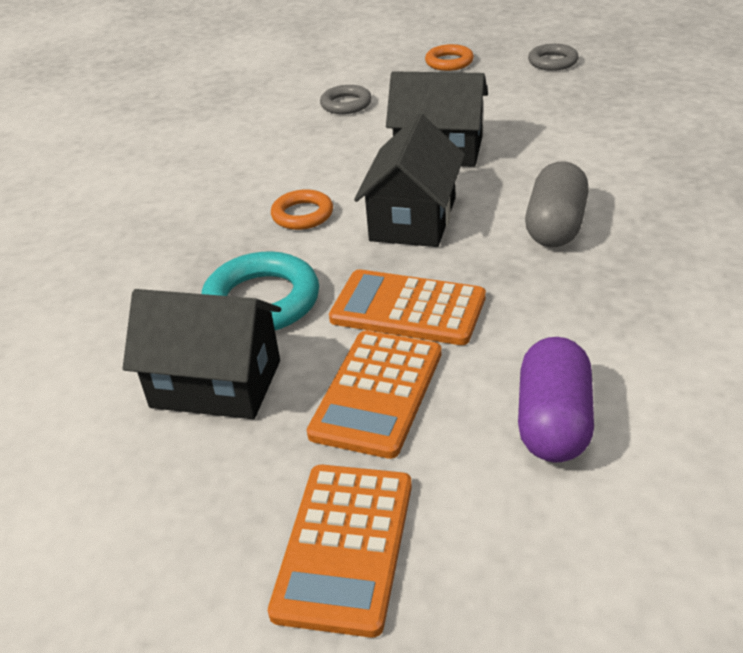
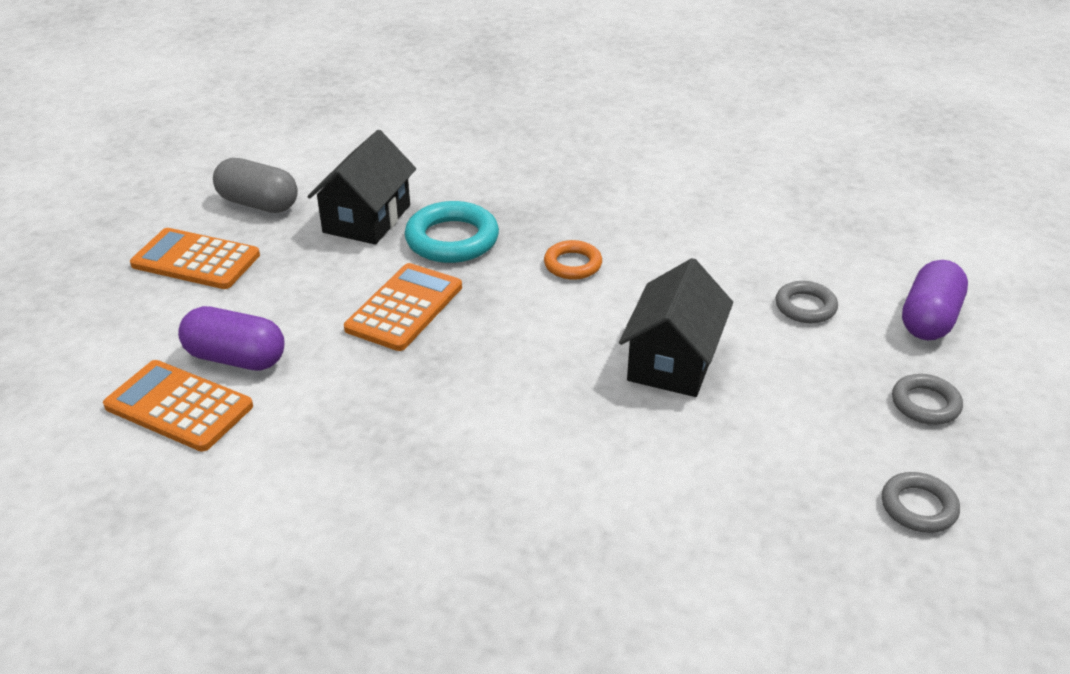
camera: 95 degrees right, 0 degrees up
(350, 63) = (929, 319): none -> purple capsule
(377, 393) = (316, 283): orange calculator -> orange calculator (179, 406)
(413, 219) = (538, 326): black house -> none
(449, 62) = (925, 404): orange ring -> grey ring
(555, 226) = (487, 415): grey capsule -> grey capsule (258, 204)

